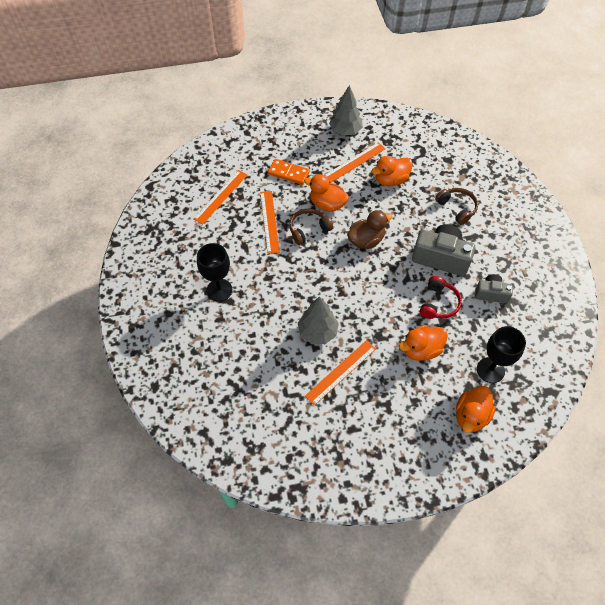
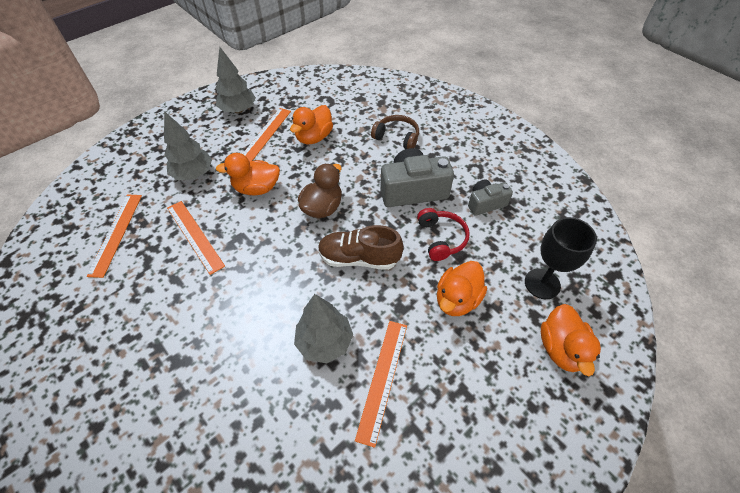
camera: 30 degrees left, 5 degrees down
(219, 290) = (163, 353): black goblet -> none
(288, 173) = (193, 174): orange domino -> grey tree
(308, 229) = (248, 224): brown headphones -> none
(370, 289) = (359, 258): none -> brown shoe

